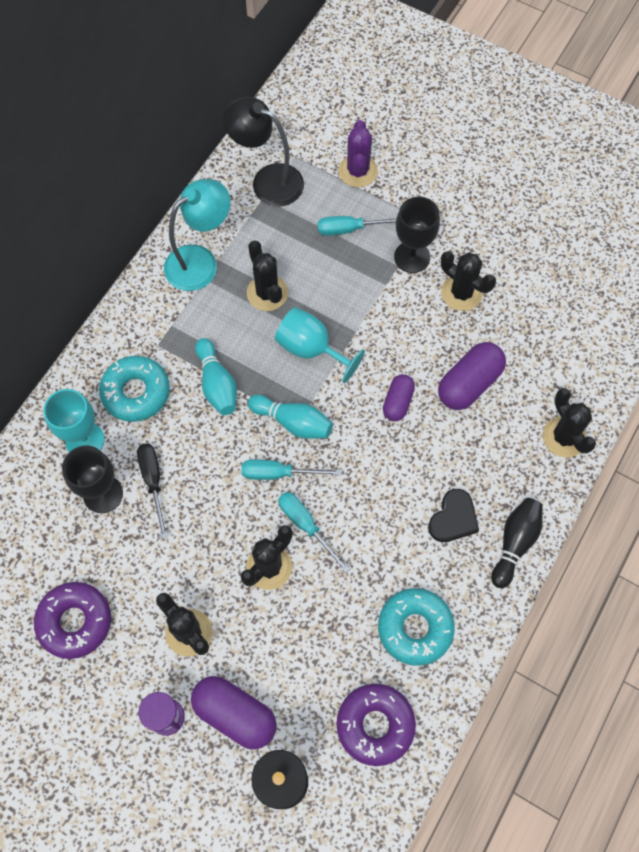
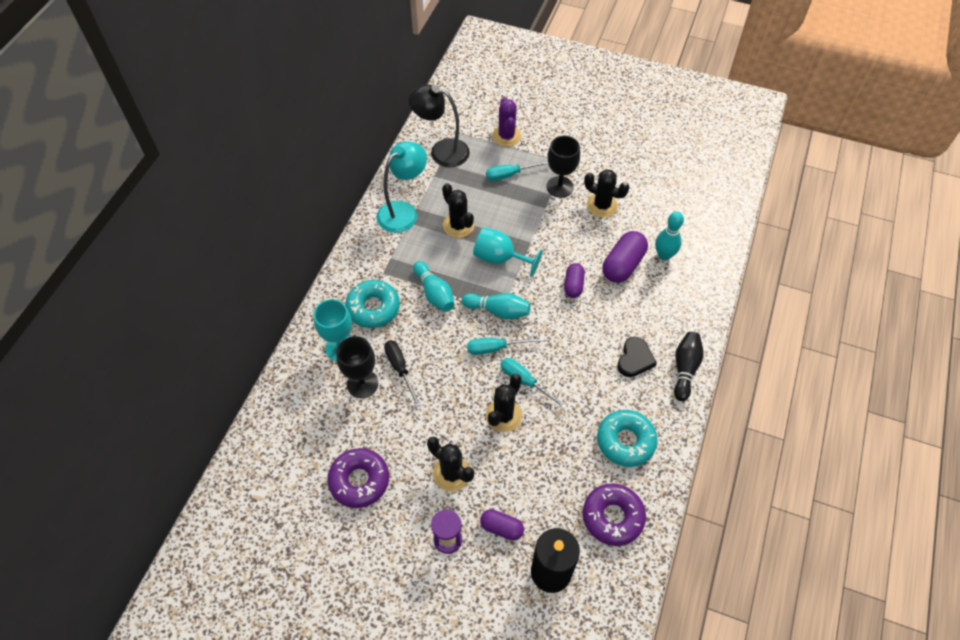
camera: 10 degrees left, 10 degrees down
(235, 714) = (501, 528): purple capsule -> purple capsule, size x0.61
(527, 378) = (664, 255): none -> turquoise bowling pin
(564, 437) = (701, 291): black cactus -> none

